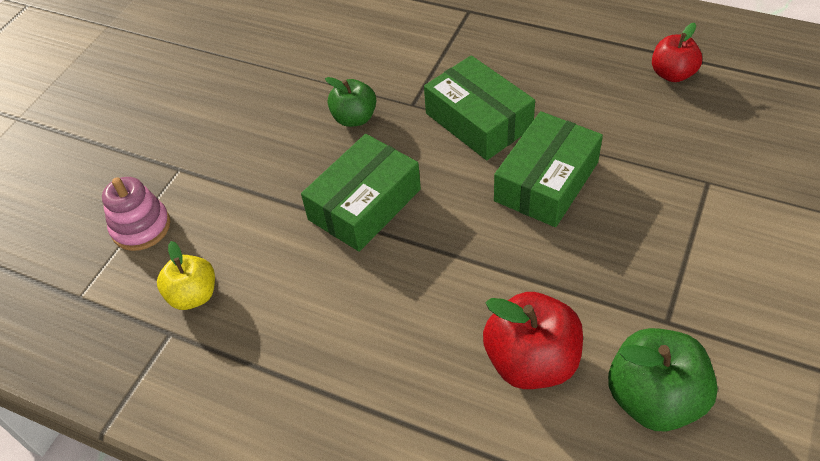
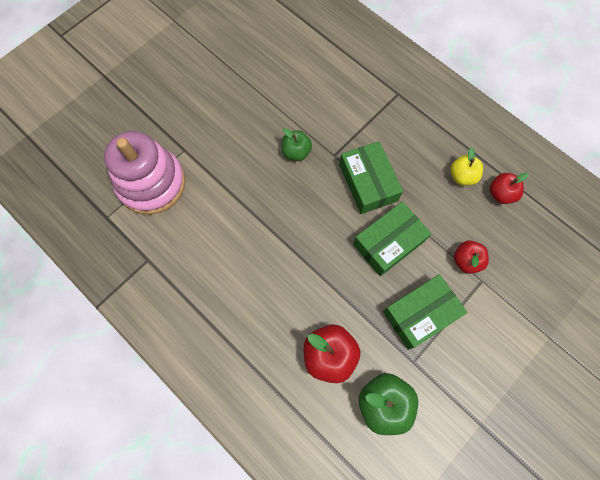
camera: 15 degrees right, 20 degrees up
(141, 227) = (151, 183): pink stacking toy -> pink stacking toy, size x1.93
(193, 295) = (166, 240): yellow apple -> yellow apple (462, 176)
(364, 204) = (279, 217): green box -> green box (420, 314)
(671, 166) = (466, 260): none -> red apple

